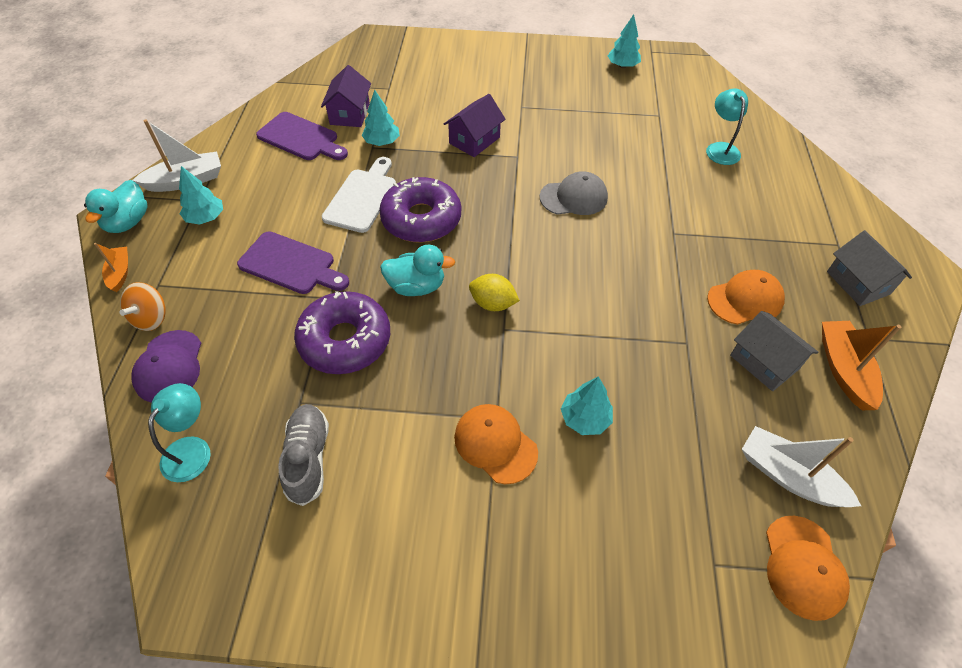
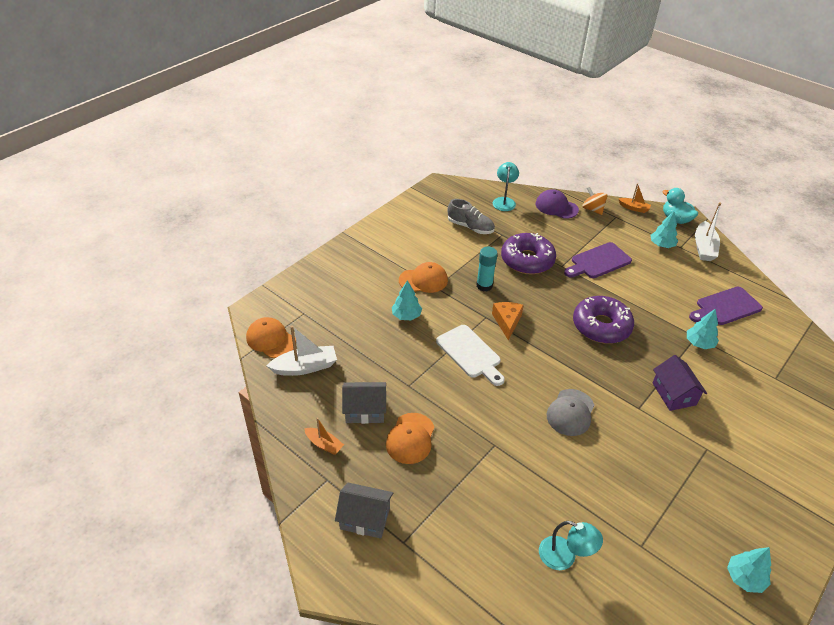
camera: 125 degrees right, 10 degrees down
(192, 449) = (504, 201): turquoise lamp -> turquoise lamp turned 135 degrees counterclockwise
(350, 114) = (746, 342): purple house -> none
(362, 197) = (640, 310): white cutting board -> white cutting board (470, 353)
(416, 286) = (544, 299): turquoise duck -> none
(443, 362) = (484, 286): none -> turquoise glue stick
(492, 304) = (507, 322): yellow lemon -> orange cheese
(843, 370) = (324, 444): orange boat -> orange boat, size x0.60

